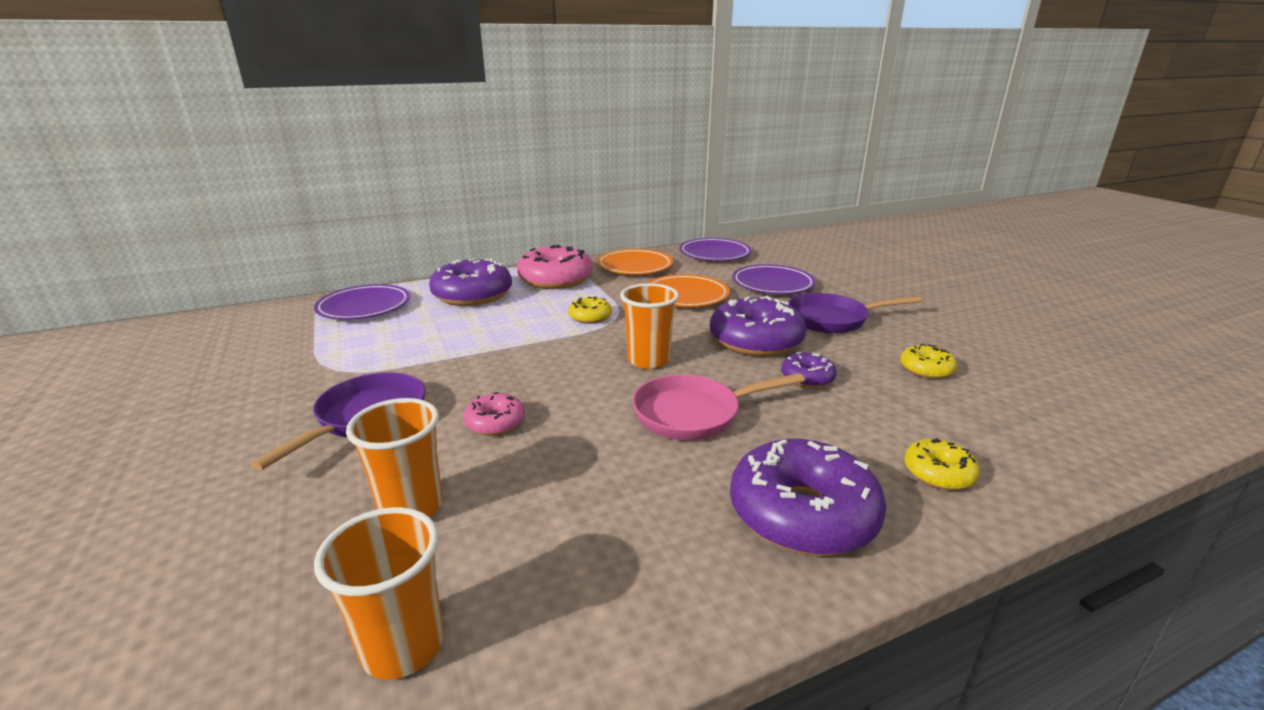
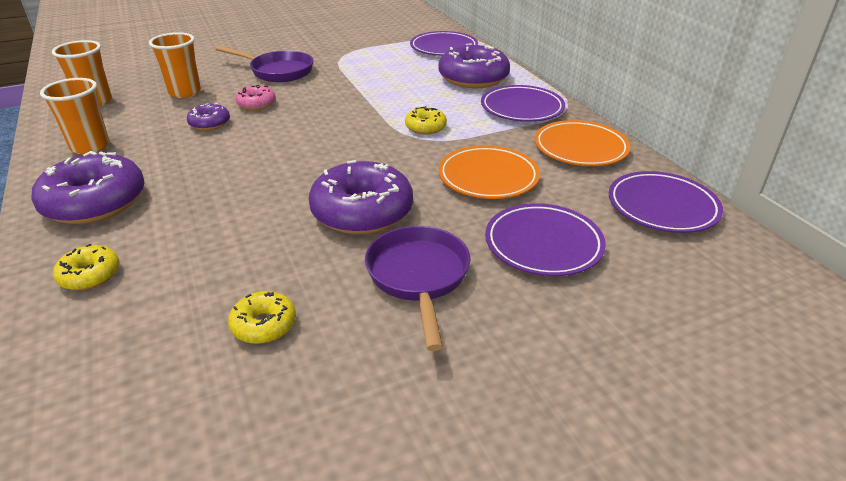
camera: 90 degrees right, 10 degrees up
(555, 279) = (522, 108): pink donut -> purple plate
(648, 360) = (331, 153): orange cup -> orange cup (90, 146)
(694, 414) = (235, 170): pink pan -> none
(807, 378) = (272, 233): purple donut -> purple donut (209, 123)

